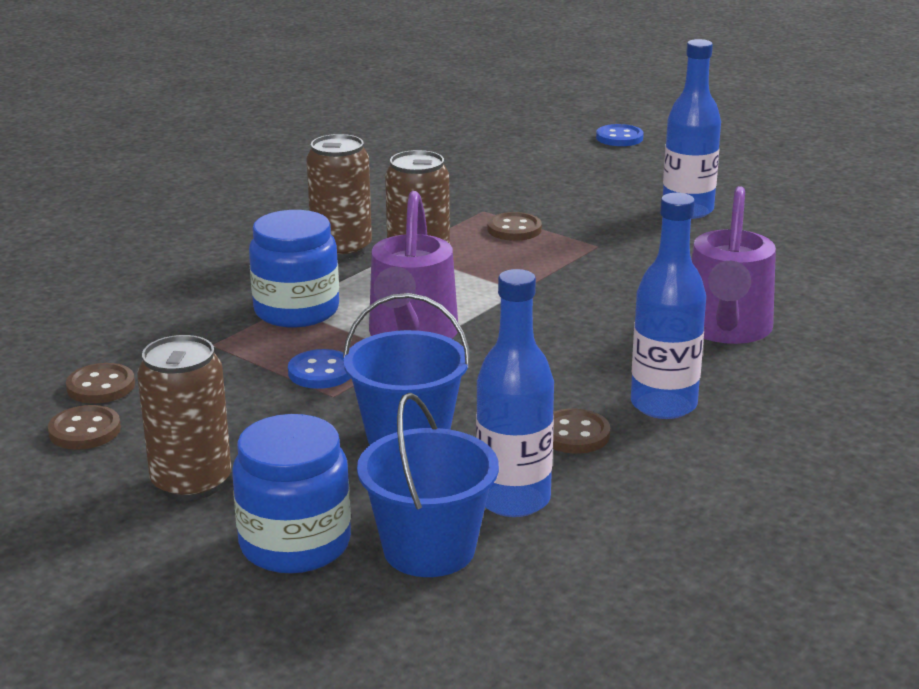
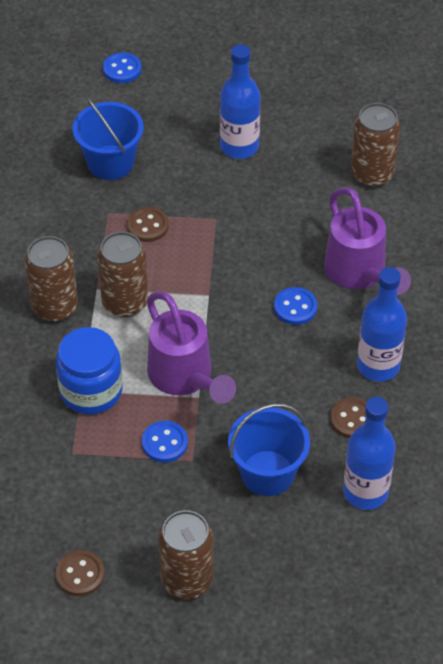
camera: 35 degrees left, 25 degrees up
(101, 386) = (46, 531): brown button -> none
(295, 544) = (287, 592): blue jar -> none
(429, 549) = (357, 555): blue bucket -> blue bucket (110, 162)
(611, 329) = (295, 307): none -> blue button
(831, 268) = (372, 174): none -> brown can

